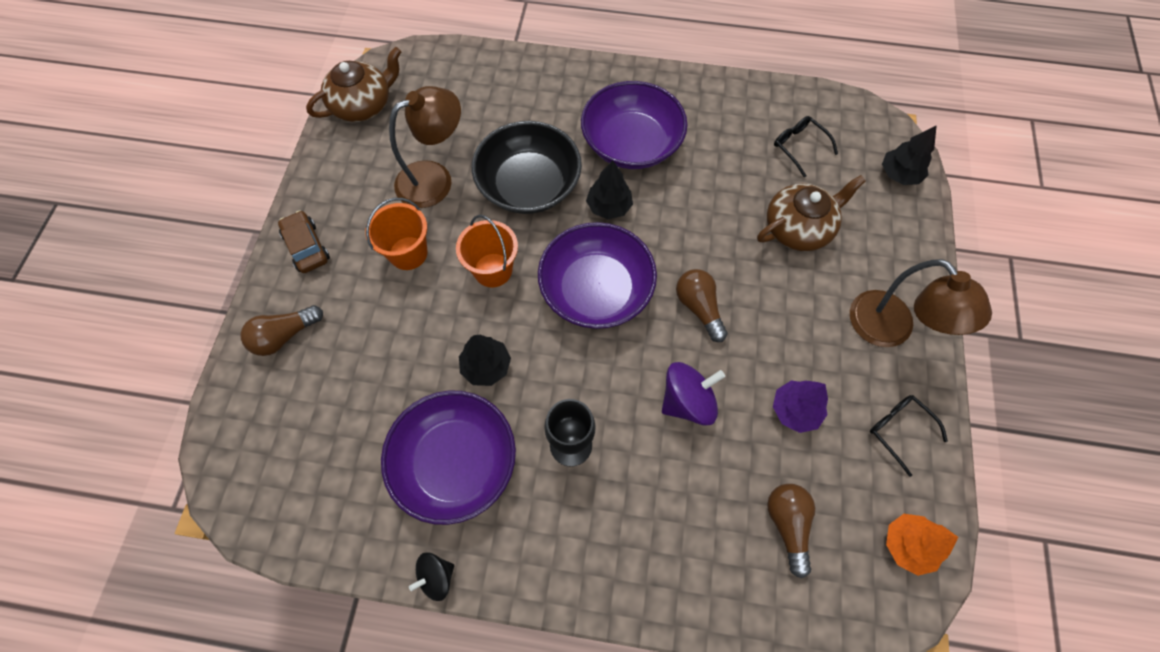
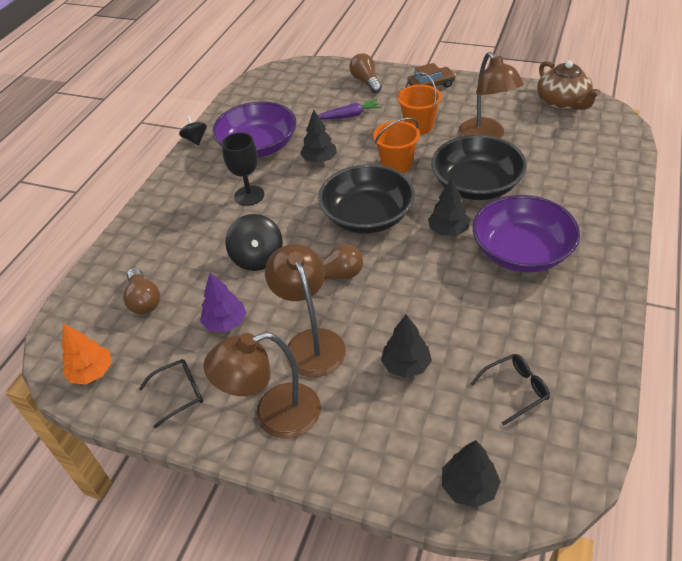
camera: 105 degrees right, 20 degrees down
(378, 345) = (349, 116): none -> purple carrot
(596, 289) = (367, 216): purple bowl -> black bowl
(687, 401) = (257, 258): purple spinning top -> black spinning top
(787, 525) = (144, 300): brown light bulb -> brown light bulb turned 60 degrees clockwise
(796, 315) = (311, 342): none -> brown lamp
(798, 228) = (406, 365): brown teapot -> black tree

